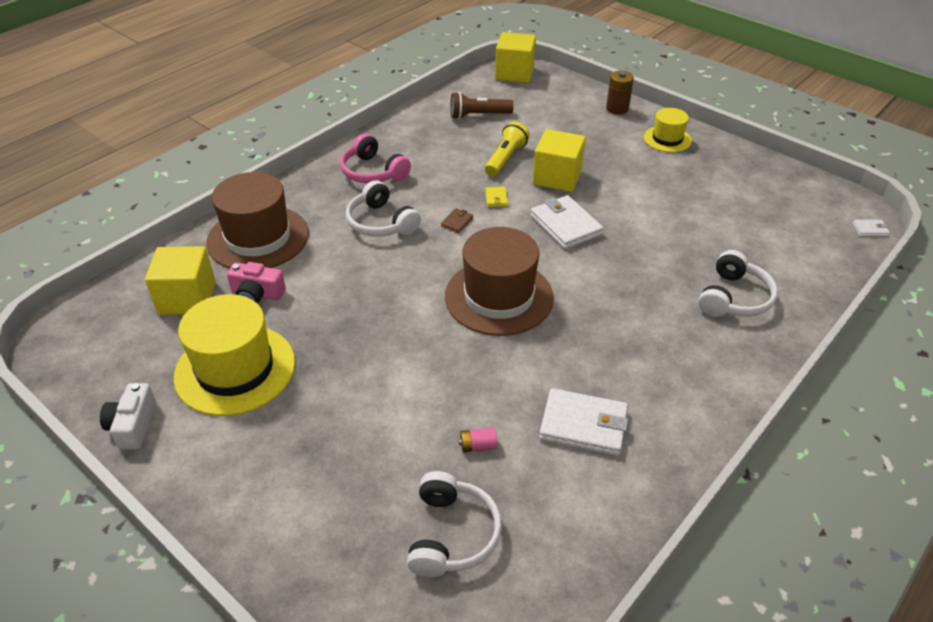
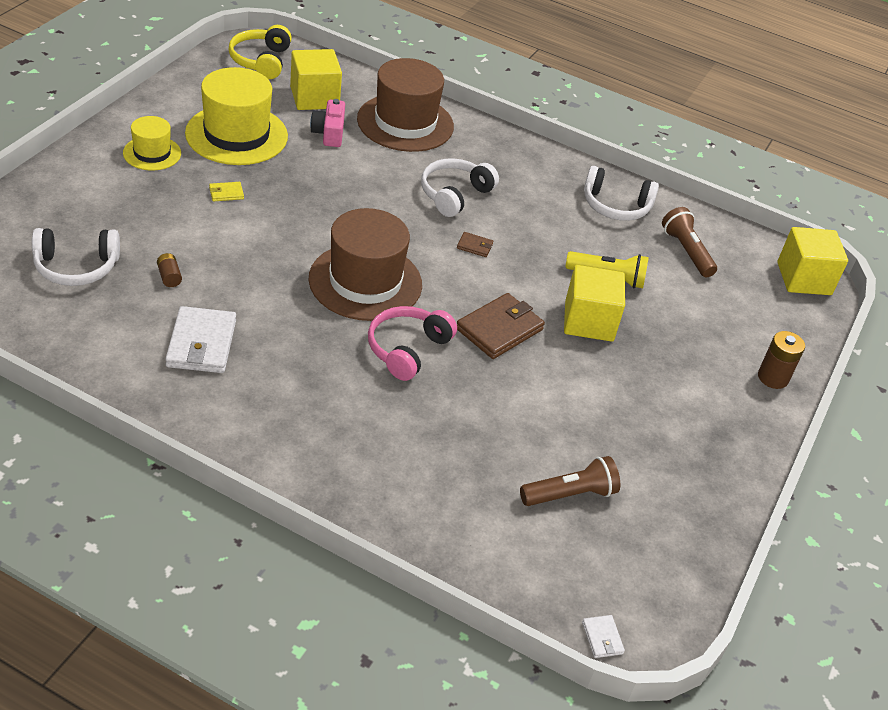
camera: 70 degrees right, 0 degrees up
(93, 335) = (261, 61): none -> yellow headphones
(133, 425) = (170, 97): white camera -> none
(373, 172) = (537, 181): pink headphones -> pink headphones (407, 349)
(478, 446) = (169, 277): pink battery -> brown battery
(496, 198) = (527, 273): yellow wallet -> yellow wallet (226, 193)
(565, 225) = (499, 329): white wallet -> brown wallet
(667, 139) = (724, 427): yellow hat -> yellow hat (152, 153)
(734, 298) = (414, 472): white headphones -> white headphones (615, 206)
(743, 220) = (570, 494): none -> brown flashlight

